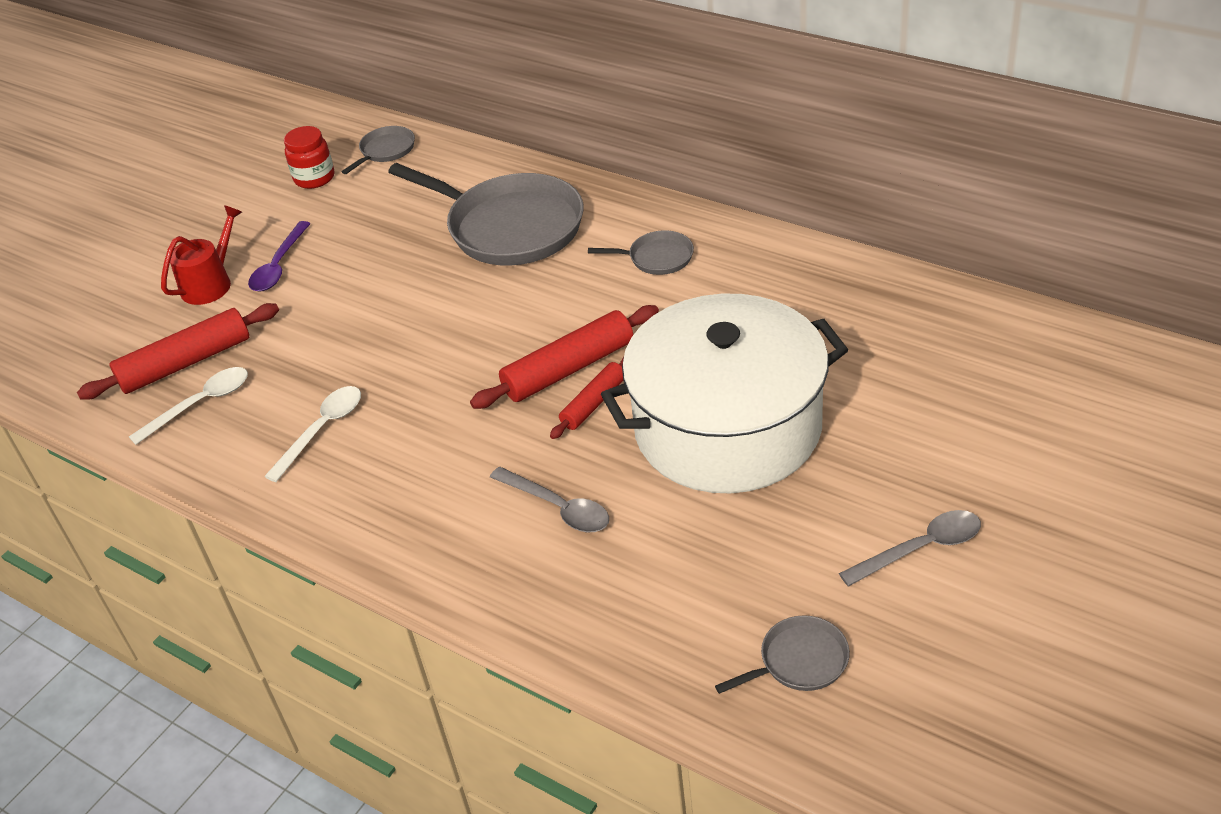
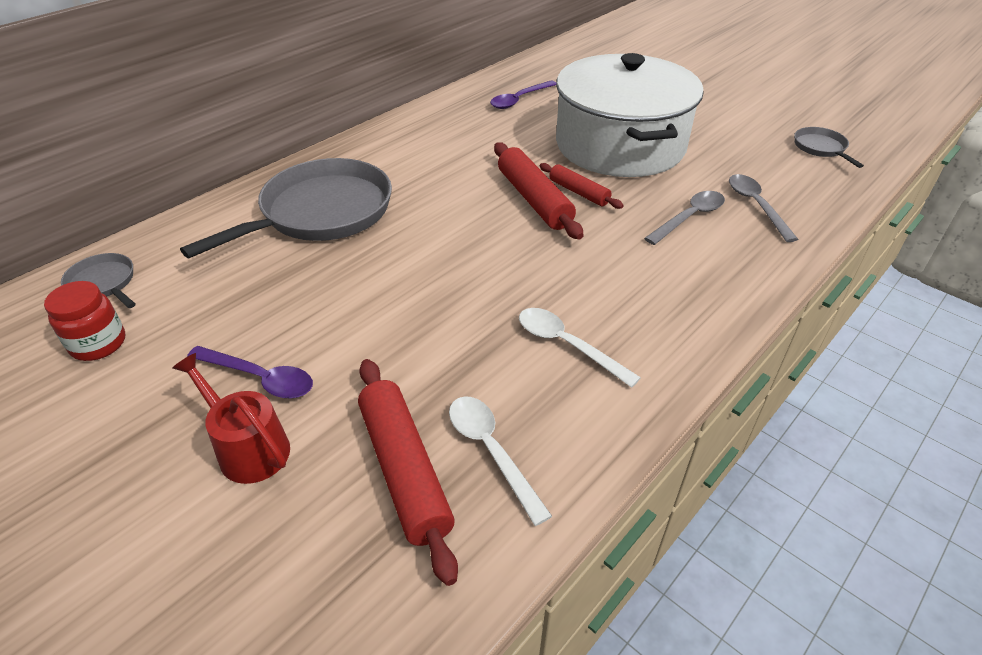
camera: 85 degrees left, 0 degrees up
(657, 258) = (419, 149): grey pan -> none
(828, 313) = (519, 100): none -> purple spoon
(920, 549) = (732, 104): grey spoon -> grey spoon (756, 206)

